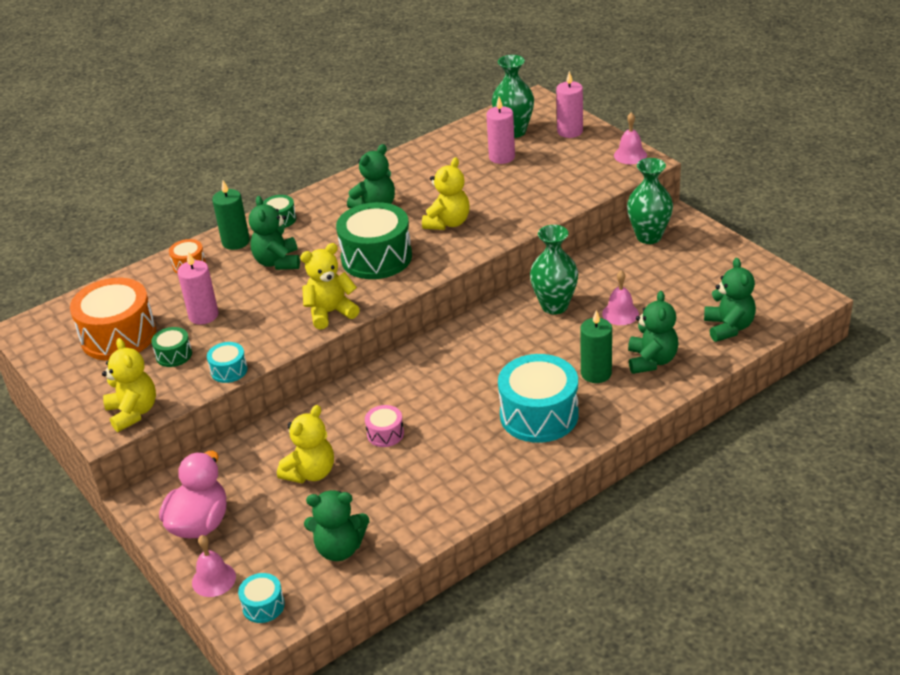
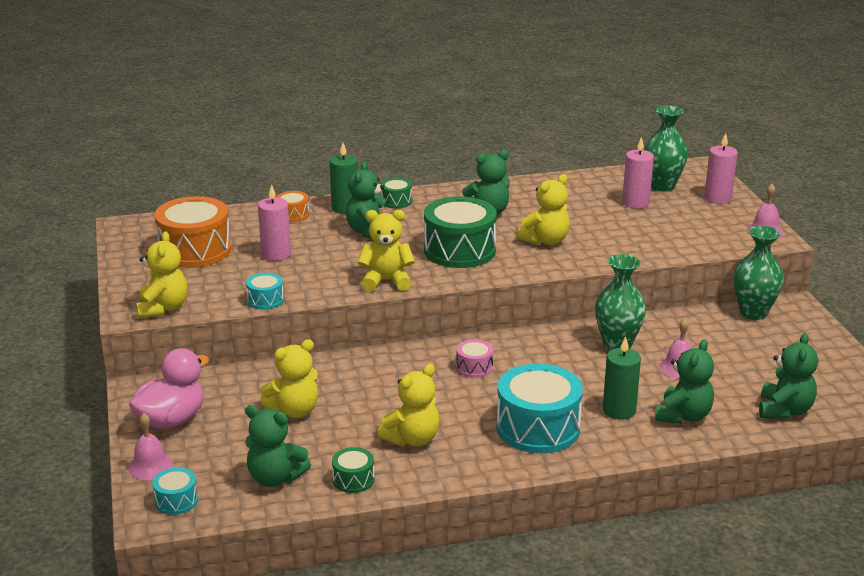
camera: 20 degrees right, 10 degrees down
(174, 355) = (229, 276): green drum -> green drum (353, 480)
(385, 434) = (383, 400): pink drum -> pink drum (474, 367)
(437, 464) = (412, 439): none -> yellow teddy bear

